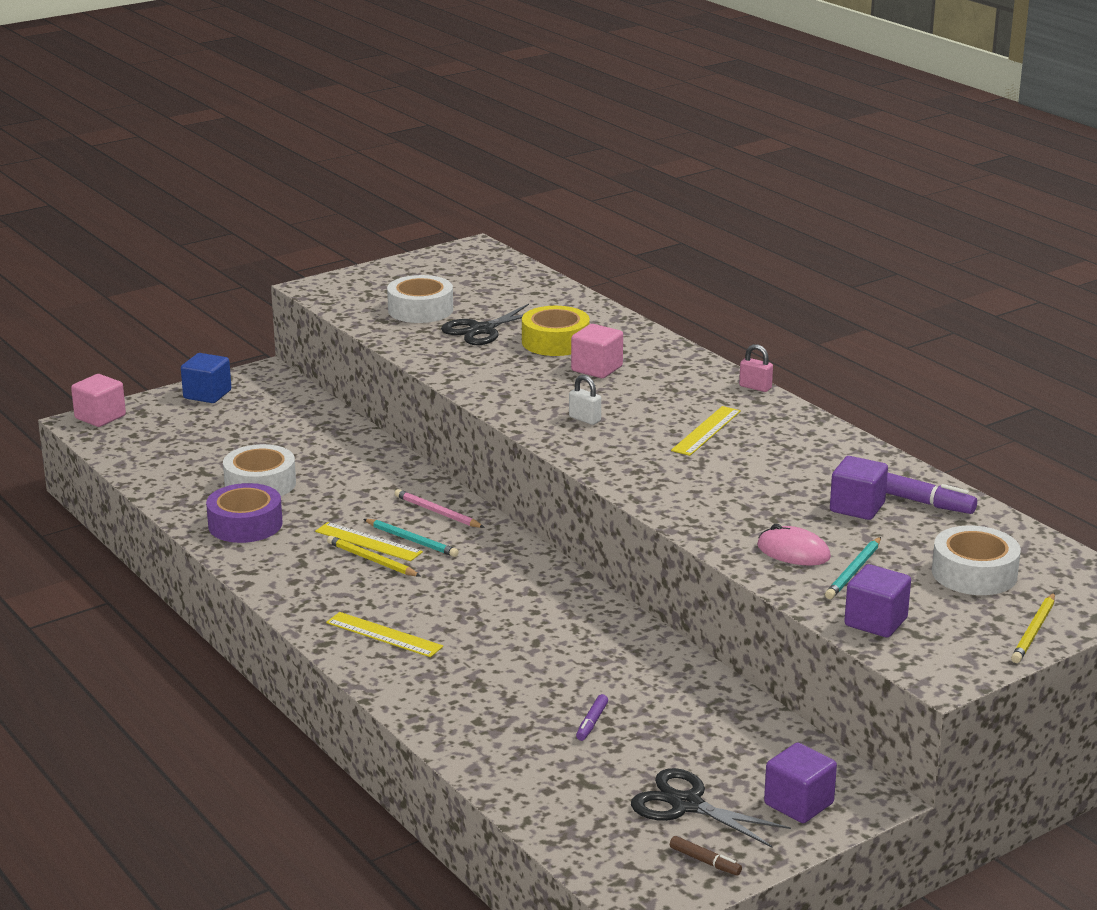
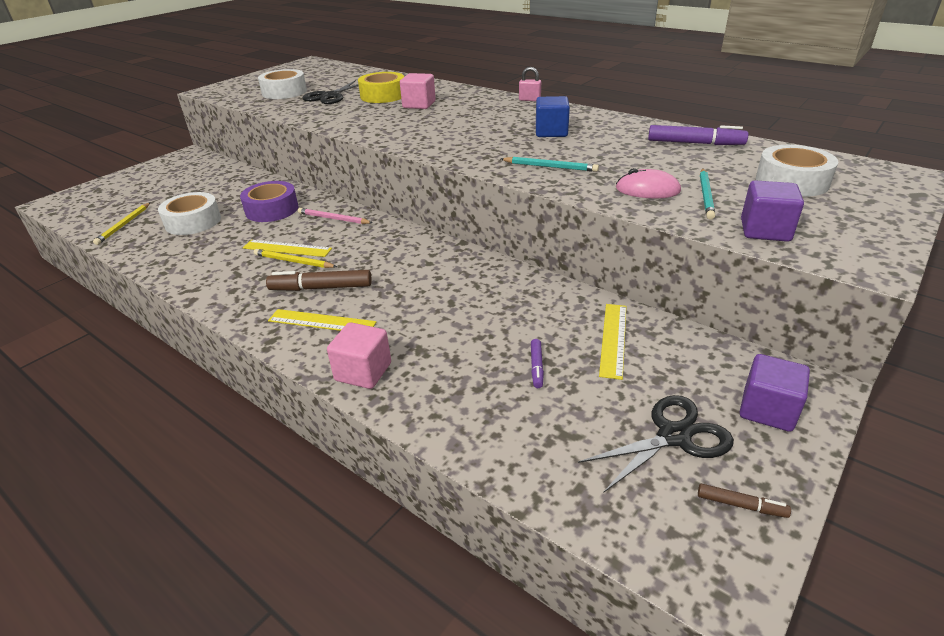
camera: 15 degrees left, 10 degrees up
(100, 417) = (64, 197): pink cube -> pink cube (363, 372)
(207, 394) = (147, 172): blue cube -> blue cube (551, 132)
(245, 524) = (184, 253): purple tape -> purple tape (272, 209)
(395, 598) = (321, 288): none -> brown marker
(411, 540) = (320, 241): turquoise pencil -> turquoise pencil (550, 167)
(584, 419) = (428, 132): white padlock -> none
(686, 804) = (674, 436): black scissors -> black scissors turned 135 degrees clockwise
(706, 431) = (517, 126): yellow ruler -> yellow ruler (613, 339)
(857, 507) = (662, 154): purple cube -> none
(1034, 631) = (888, 214): yellow pencil -> yellow pencil (124, 225)

